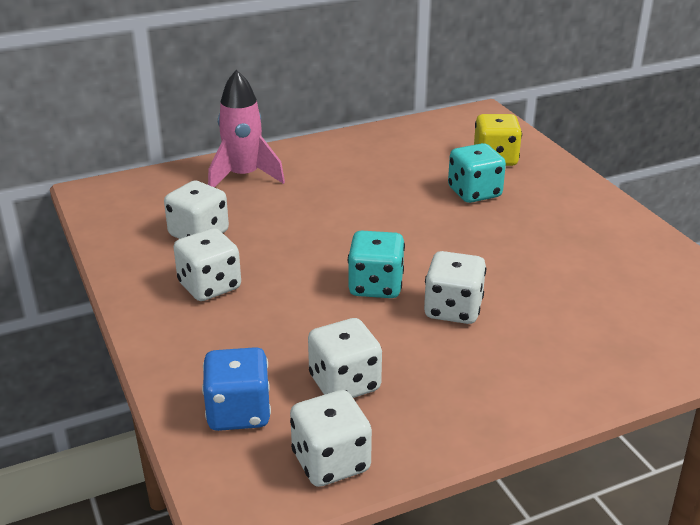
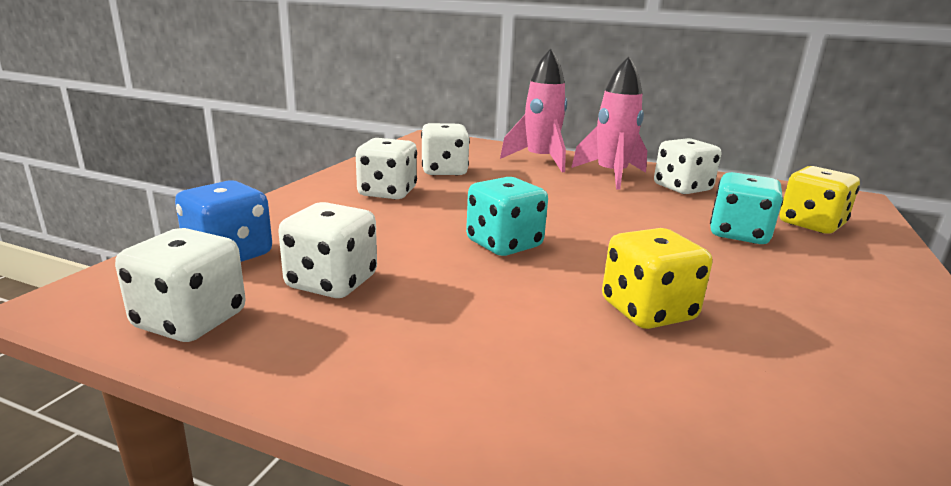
camera: 45 degrees right, 10 degrees down
(321, 168) = (611, 175): none -> pink rocket
(453, 309) = (541, 291): white dice -> white dice (682, 188)
(515, 288) = (647, 311): none -> yellow dice

